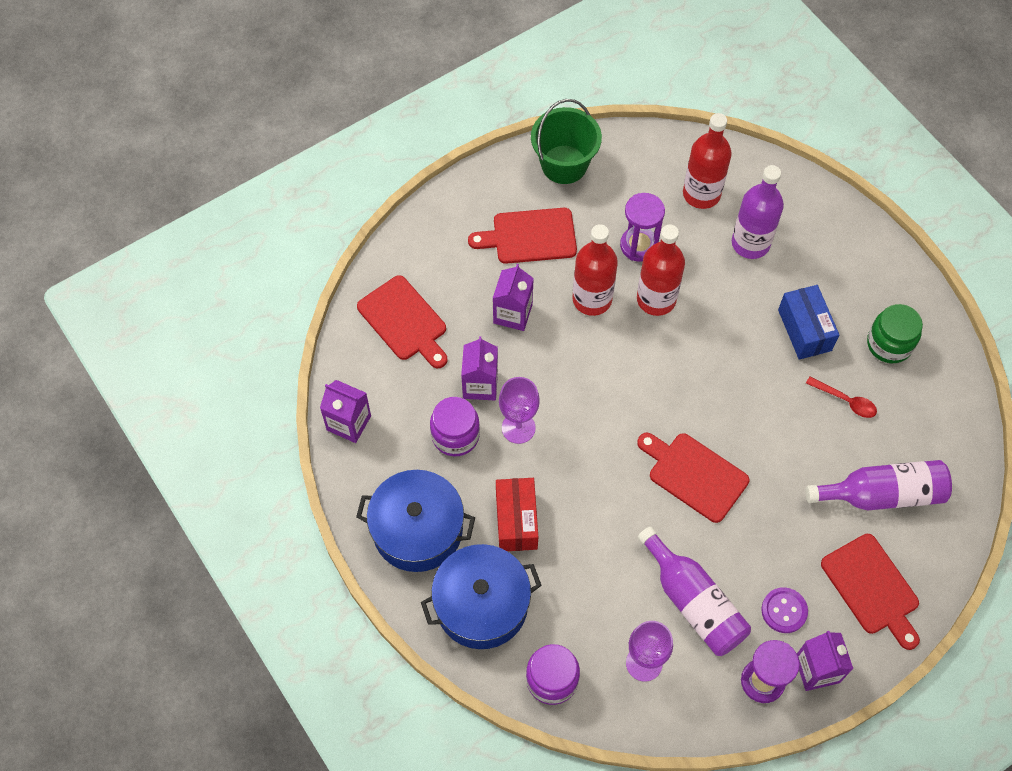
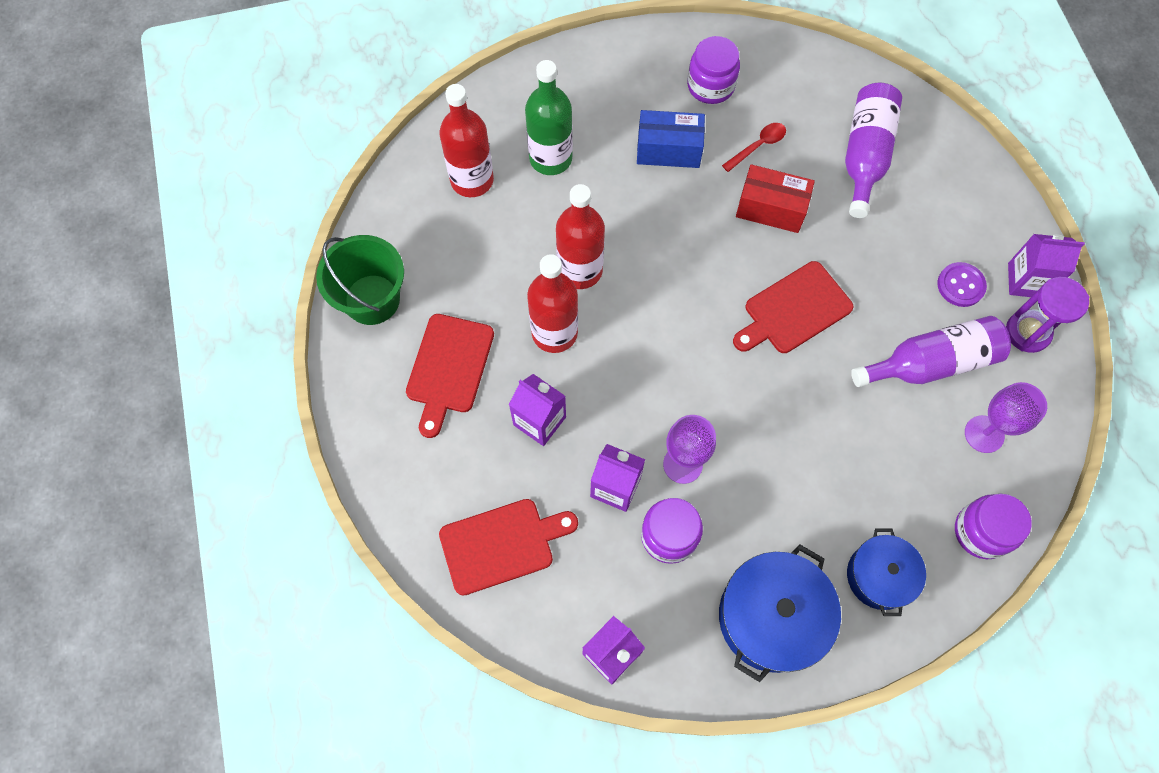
camera: 70 degrees left, 5 degrees up
(481, 605) = (879, 576): blue pot -> blue pot, size x0.64
(516, 521) = (792, 505): red box -> red box (770, 209)
(639, 245) = (508, 262): purple hourglass -> none
(750, 243) = (550, 158): purple bottle -> green bottle
(872, 588) = (957, 202): red cutting board -> none
(889, 344) = (710, 86): green jar -> purple jar

